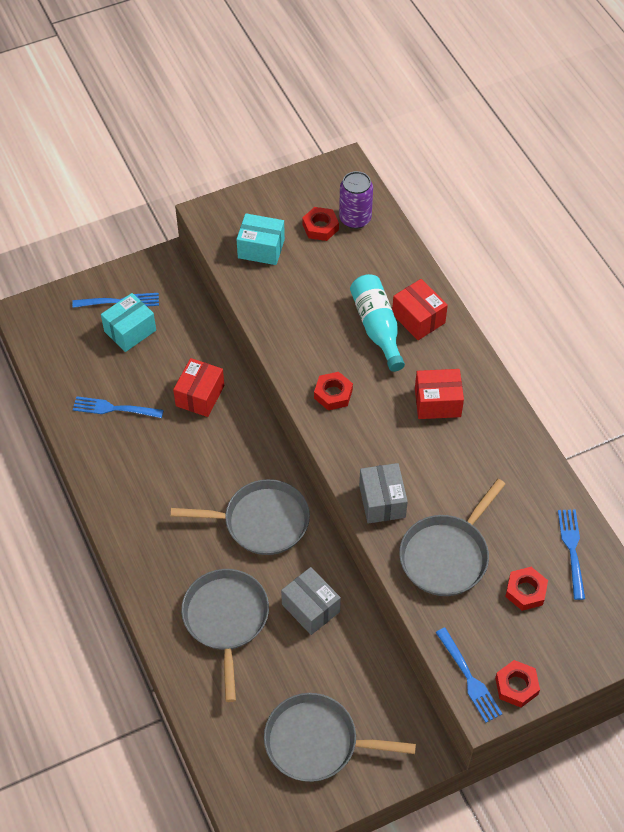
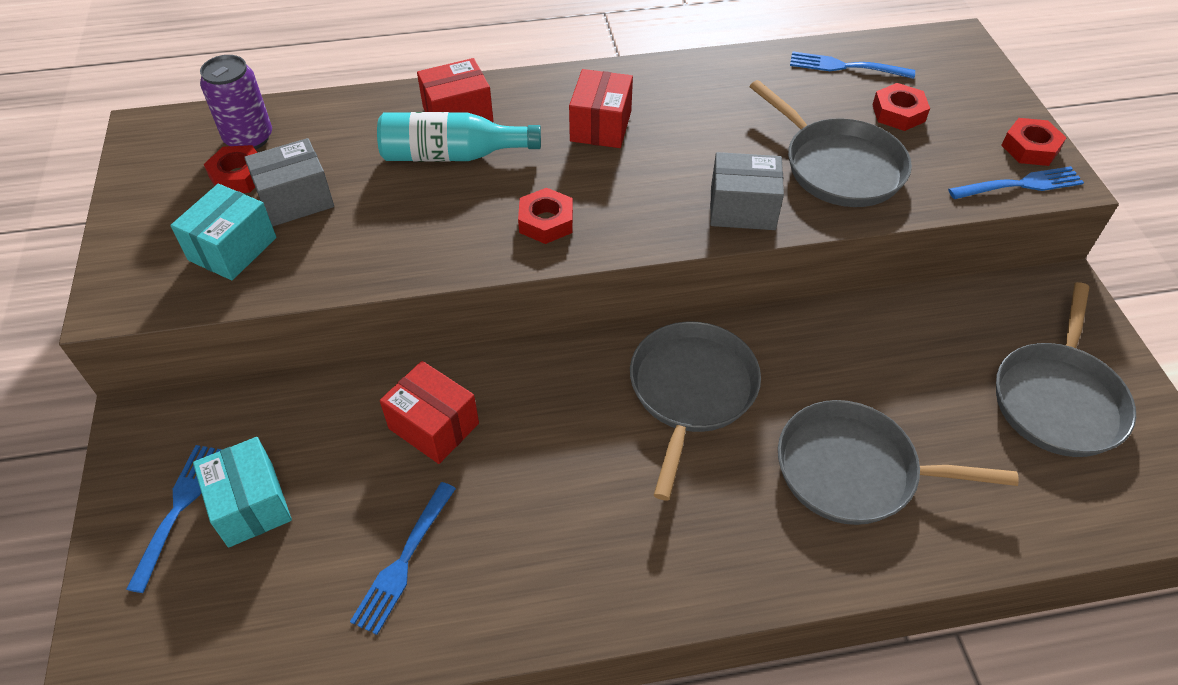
camera: 75 degrees left, 5 degrees down
(311, 608) = (846, 362): grey box -> grey box (295, 199)

